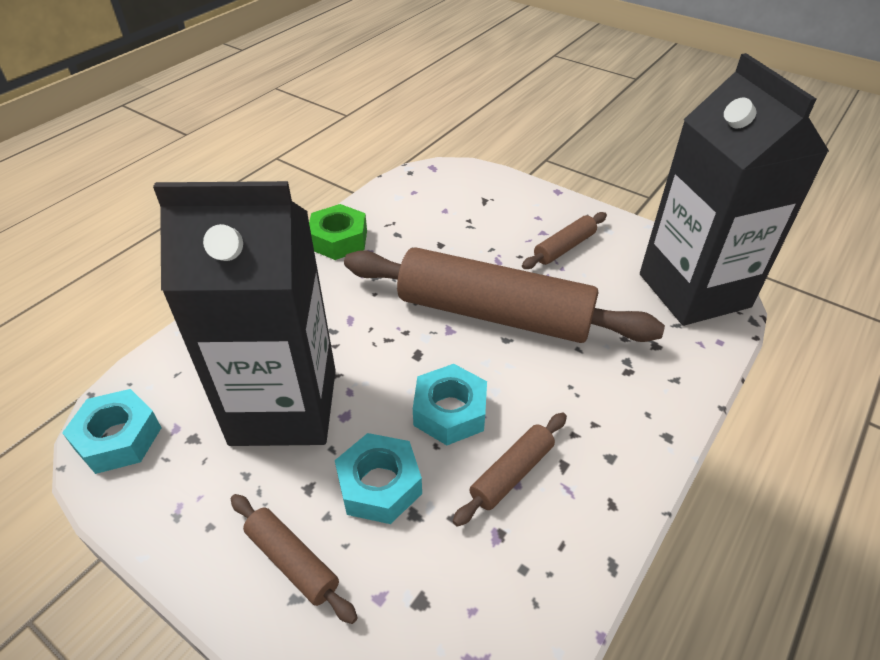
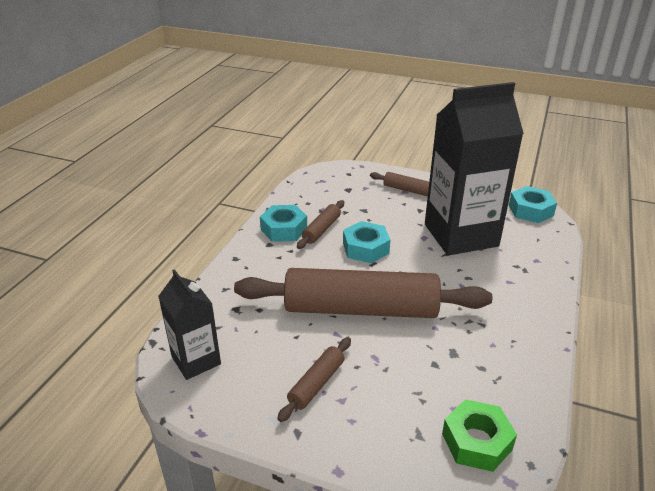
camera: 165 degrees right, 10 degrees down
(338, 240) = (528, 349): green nut -> green nut (477, 441)
(379, 485) = (386, 215): turquoise nut -> turquoise nut (284, 229)
(694, 290) = (196, 360): black carton -> black carton, size x0.52

